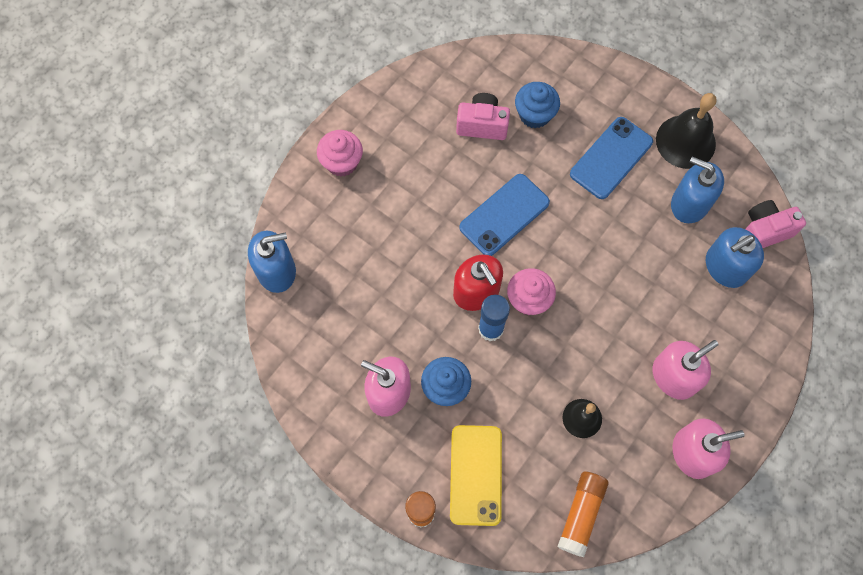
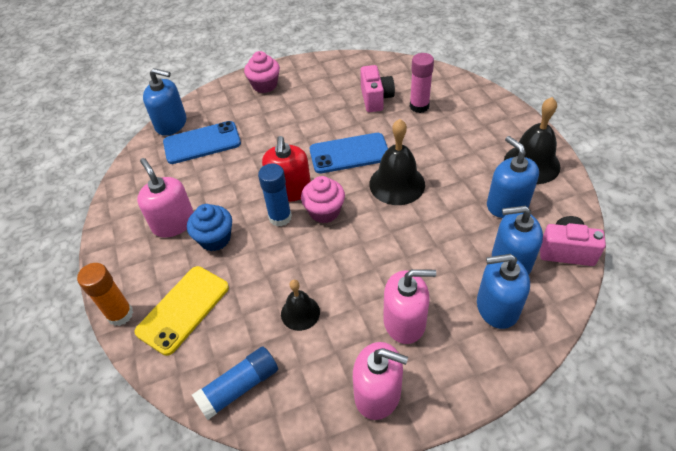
camera: 35 degrees right, 20 degrees down
(482, 125) = (376, 99): pink camera -> pink camera turned 45 degrees clockwise
(534, 114) = (419, 106): blue cupcake -> pink glue stick
(576, 230) = (397, 184): none -> black bell
(581, 514) = (239, 387): orange glue stick -> blue glue stick
(611, 158) = (460, 151): blue phone -> blue phone (202, 143)
(738, 320) = (497, 307): none -> blue soap dispenser

